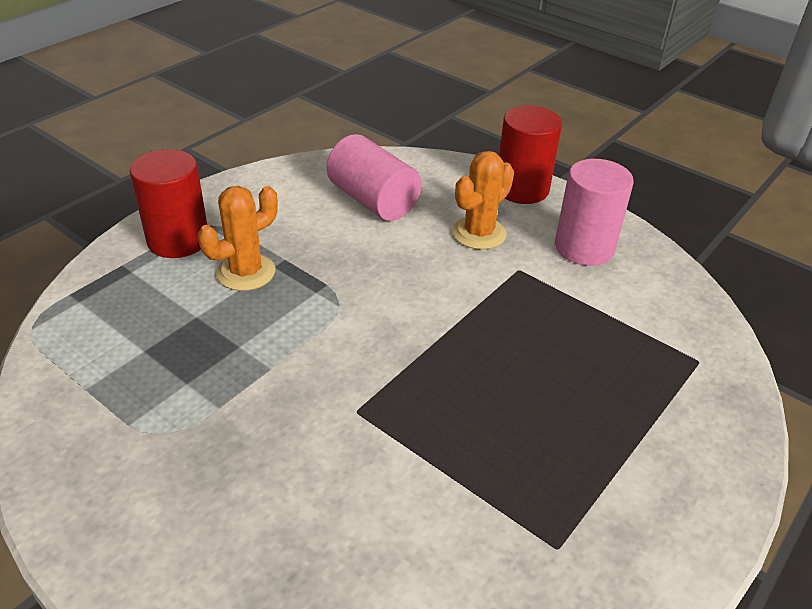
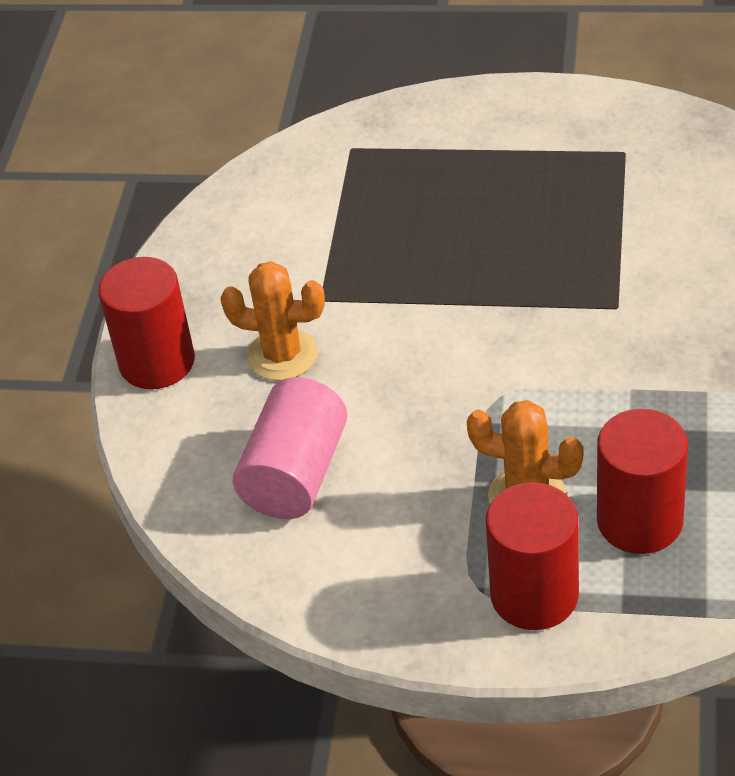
camera: 115 degrees left, 5 degrees up
(164, 306) = (639, 521): none -> red cylinder
(584, 247) = (238, 270): pink cylinder -> none

